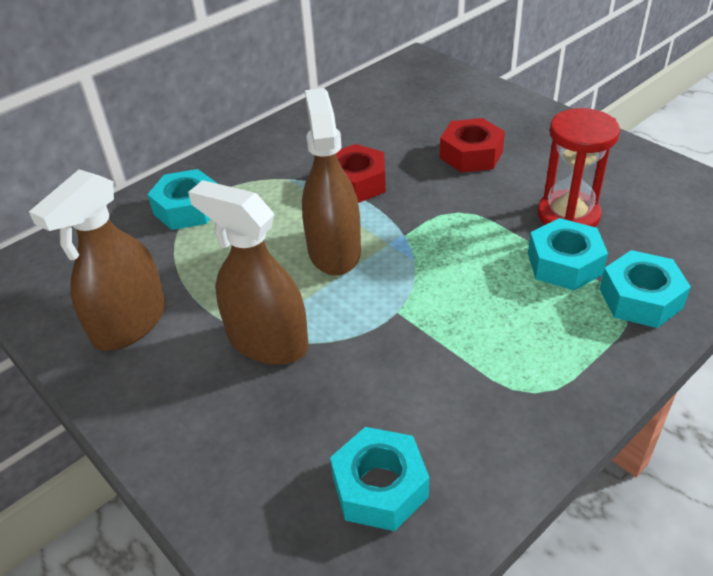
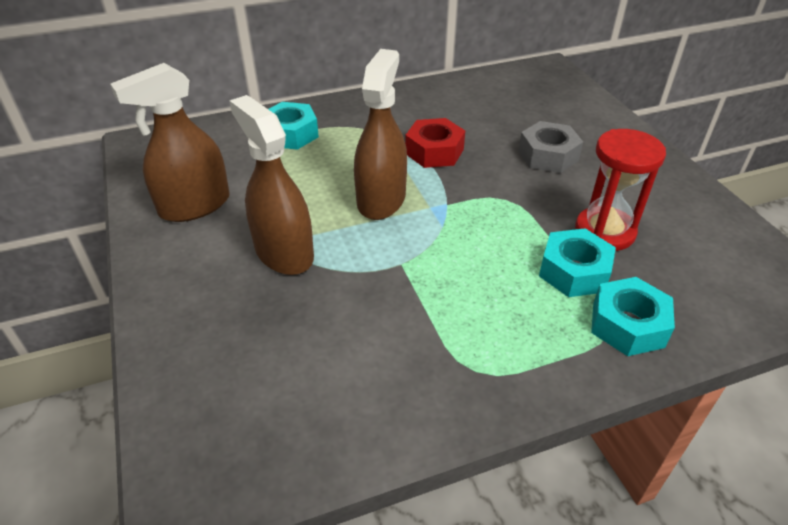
camera: 20 degrees right, 0 degrees up
(380, 487) = (295, 398): turquoise nut -> none
(471, 154) = (548, 155): red nut -> grey nut

